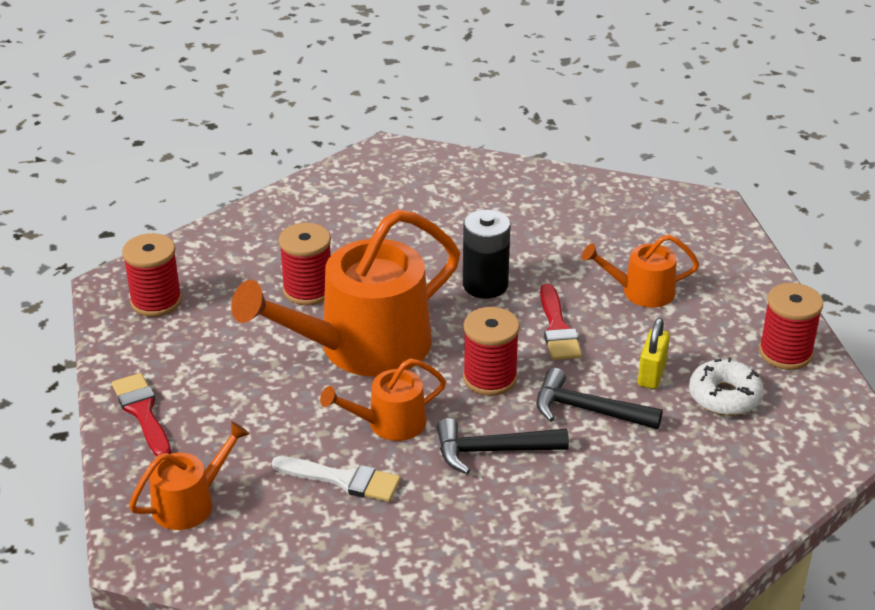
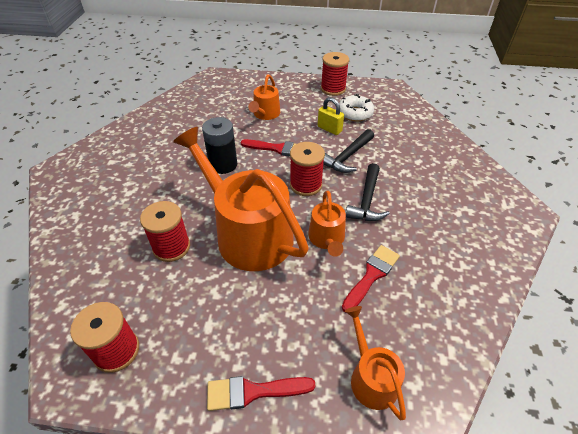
camera: 70 degrees left, 10 degrees up
(343, 480) = (371, 275): white brush -> red brush
(363, 347) = (248, 233): orange watering can -> orange watering can turned 150 degrees clockwise

